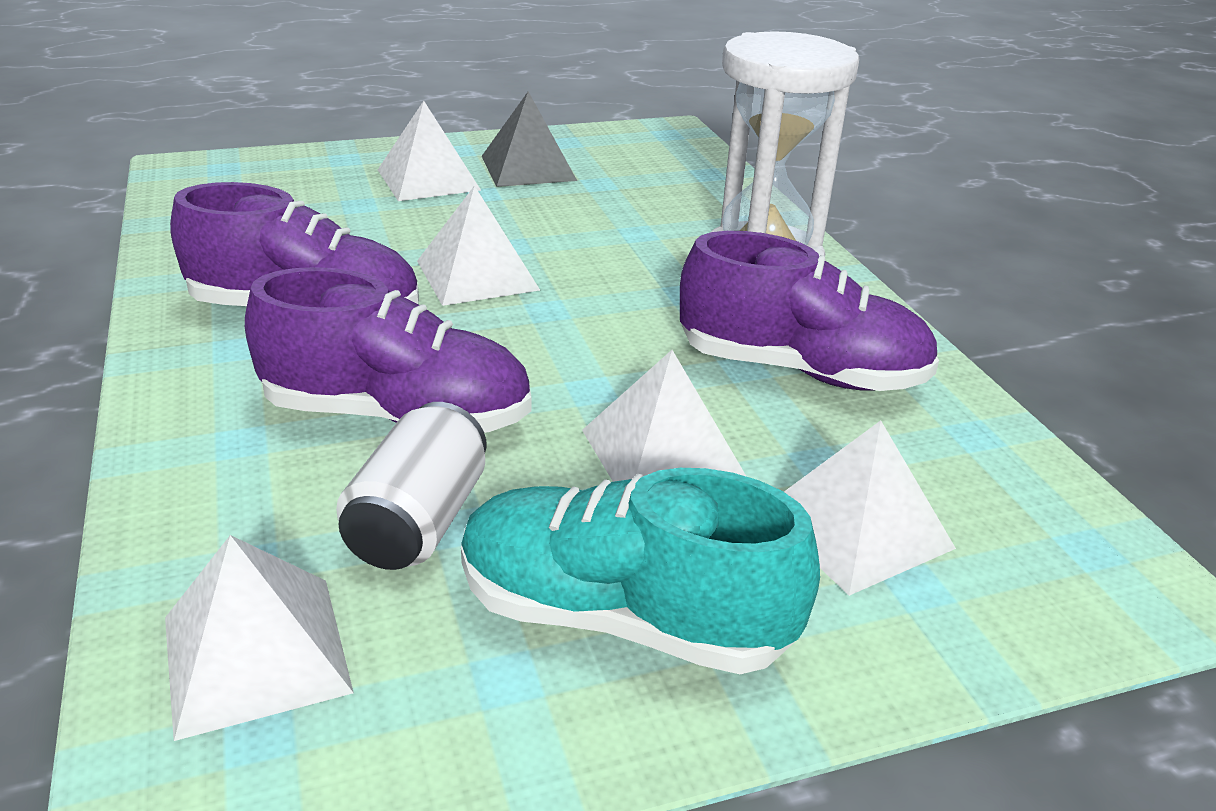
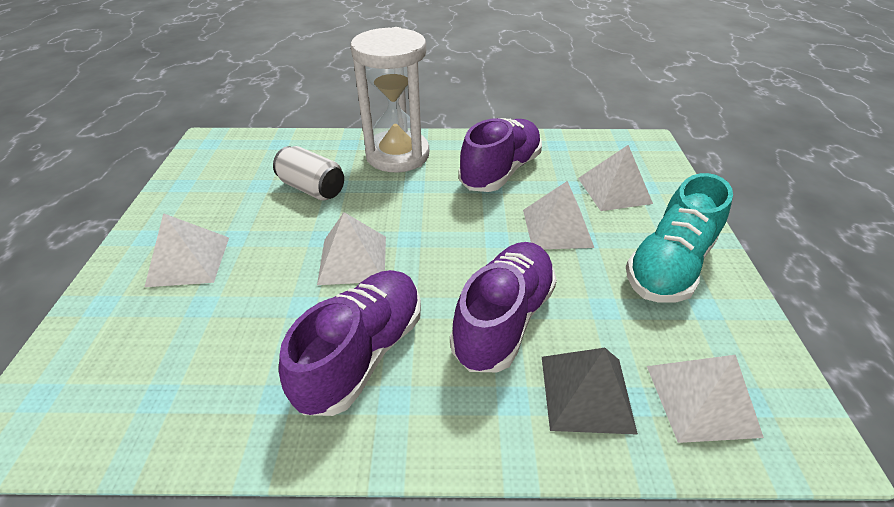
camera: 70 degrees left, 10 degrees up
(418, 522) = (601, 322): white can -> white can (312, 188)
(528, 168) = (211, 209): grey pyramid -> grey pyramid (586, 393)

